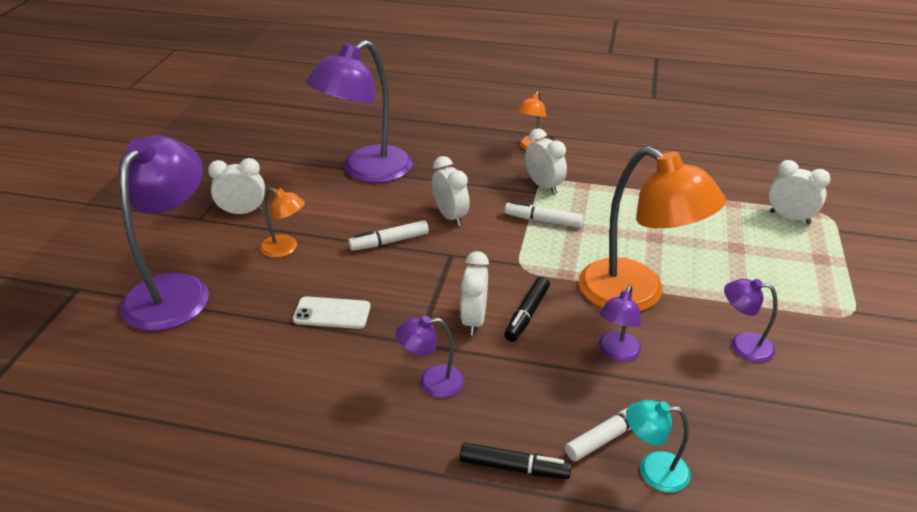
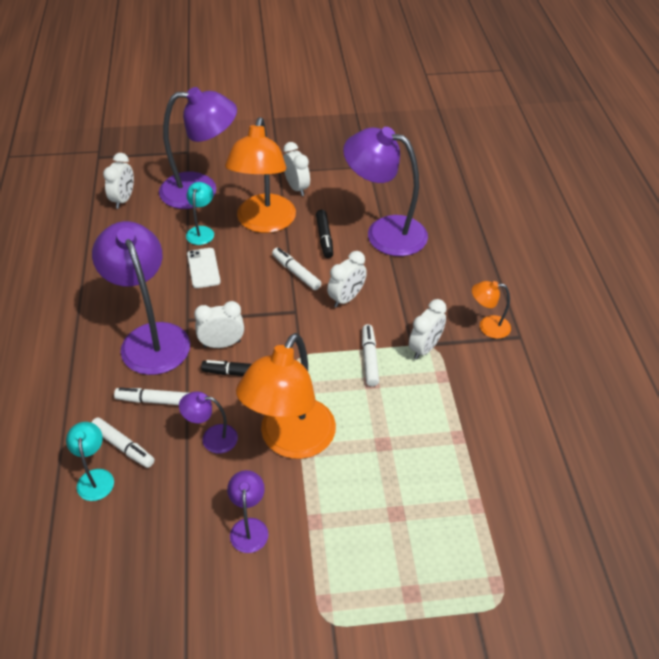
camera: 70 degrees right, 10 degrees up
(259, 303) = (201, 231): none -> turquoise lamp
(285, 249) = (264, 223): orange lamp -> orange lamp, size x2.15
(432, 382) = (151, 337): purple lamp -> purple lamp, size x2.15
(514, 468) = (83, 398): black marker -> black marker (324, 238)
(543, 395) = (154, 401): none -> white marker
(789, 217) = (476, 561): white clock -> white clock (123, 200)

